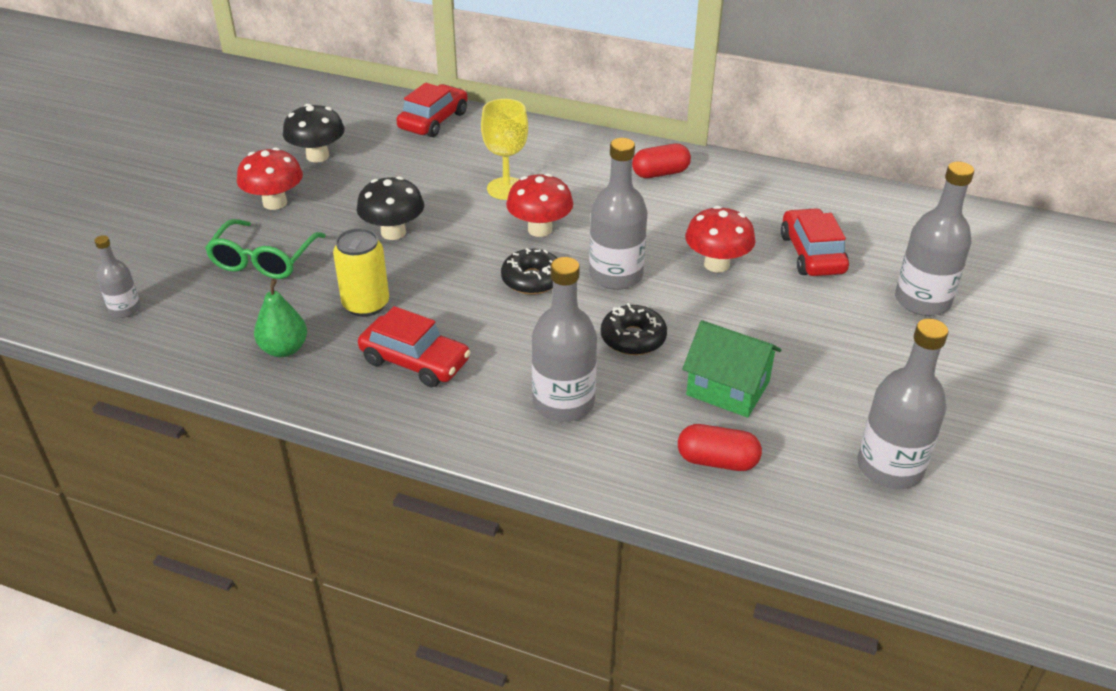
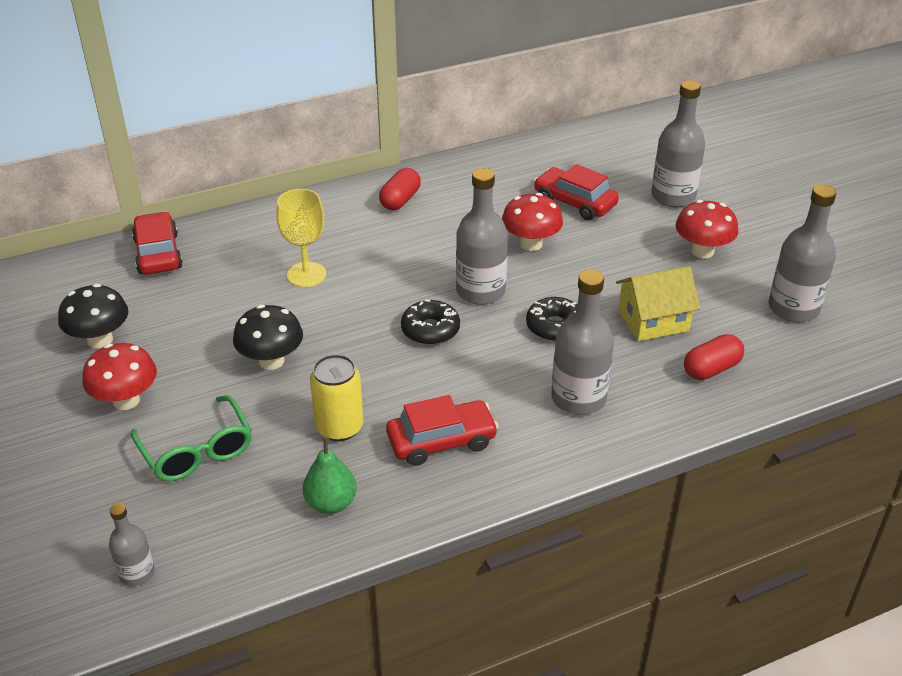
camera: 45 degrees left, 0 degrees up
(540, 229) = (379, 290): red mushroom -> red mushroom (702, 251)
(728, 388) = (653, 320): green house -> yellow house

